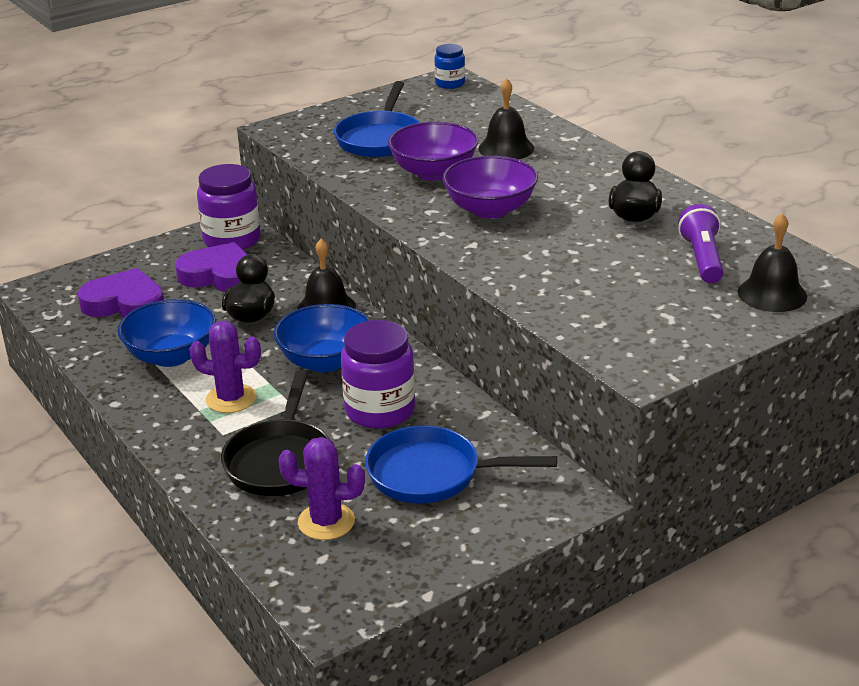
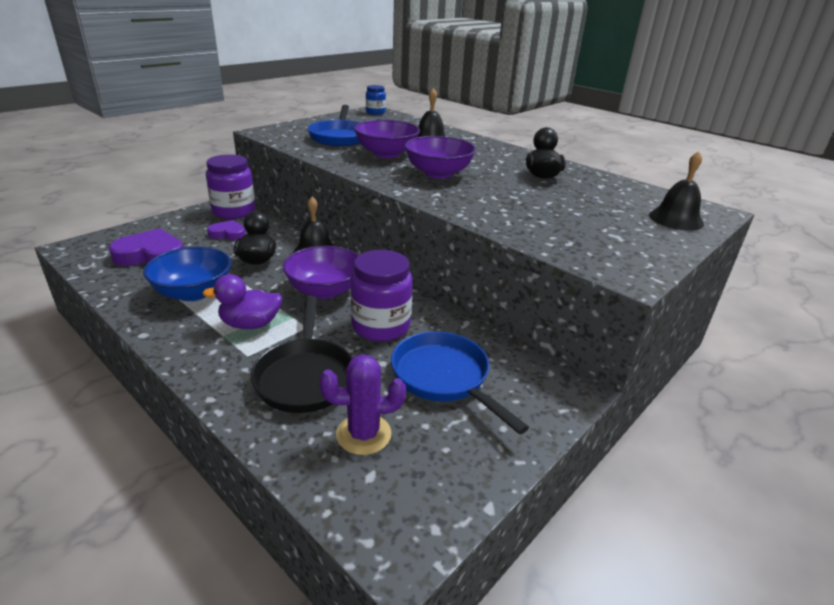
camera: 15 degrees left, 0 degrees up
(220, 275) = (228, 234): purple heart -> purple heart, size x0.59
(231, 399) = (250, 324): purple cactus -> purple duck
(325, 361) = (324, 290): blue bowl -> purple bowl
(432, 474) = (444, 378): blue pan -> blue pan turned 60 degrees clockwise
(702, 259) = (608, 199): purple flashlight -> none

